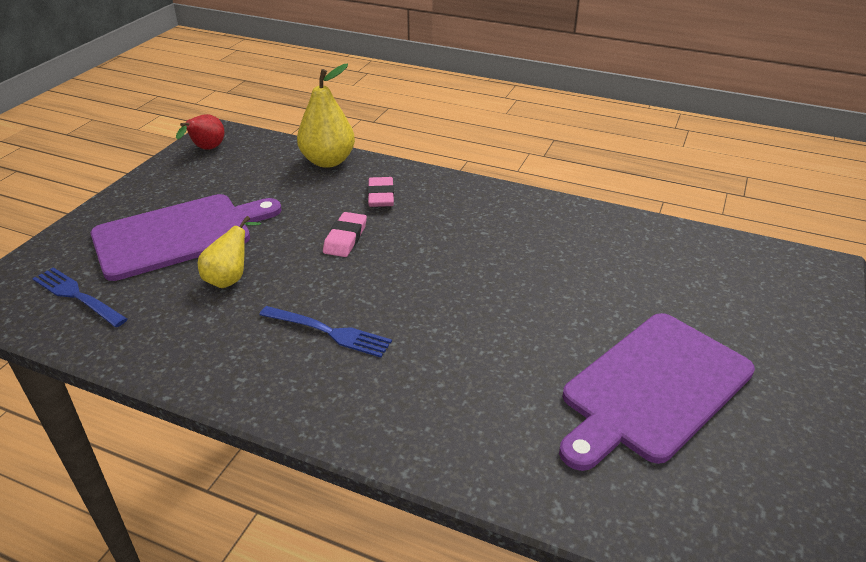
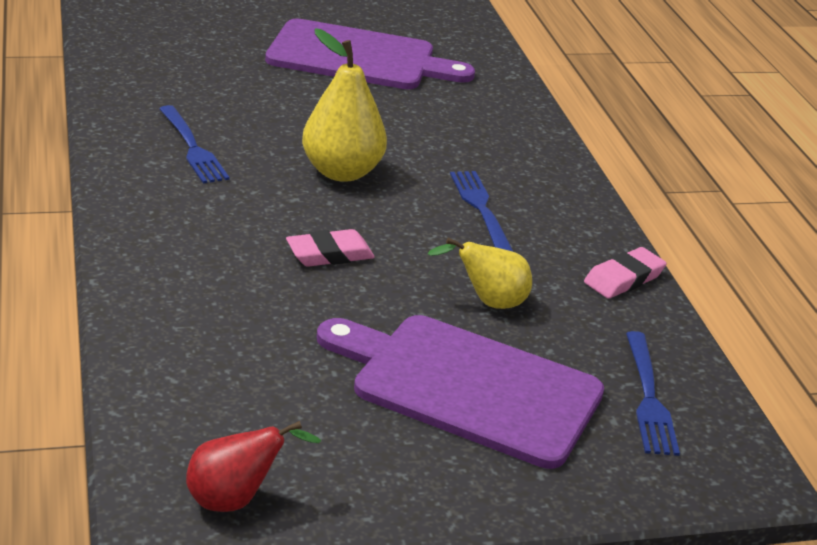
camera: 130 degrees left, 5 degrees down
(328, 161) = (156, 343): yellow pear -> yellow pear (341, 172)
(381, 196) = (209, 261): pink eraser -> pink eraser (624, 278)
(522, 231) = (192, 147): none -> blue fork

